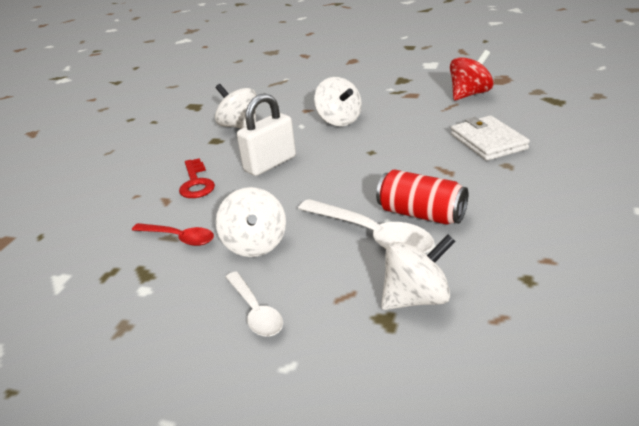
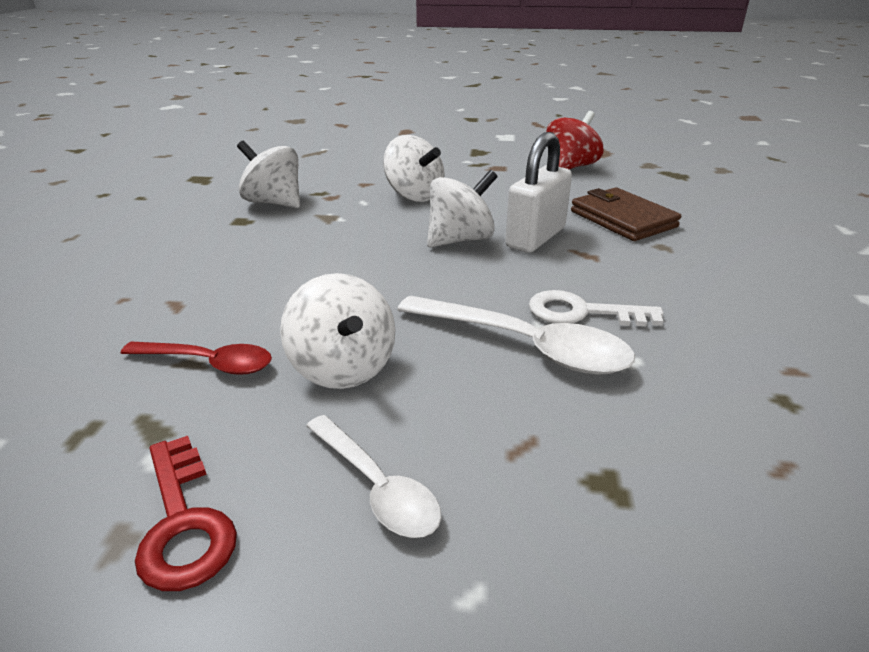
camera: 15 degrees left, 0 degrees up
(196, 183) = (222, 278): red key -> red key (183, 522)
(270, 164) = (333, 250): white padlock -> white padlock (535, 238)
(417, 298) = (640, 442): white spinning top -> white spinning top (460, 240)
(421, 214) = (582, 312): red can -> white key
(488, 141) = (622, 219): white wallet -> brown wallet

